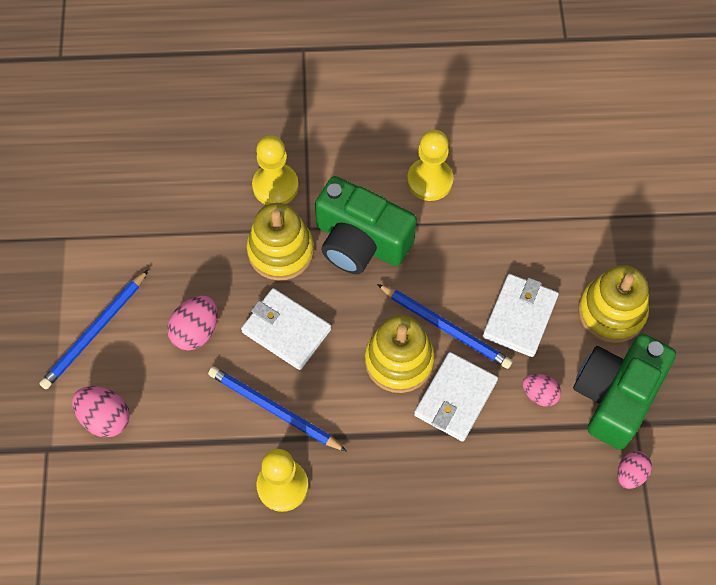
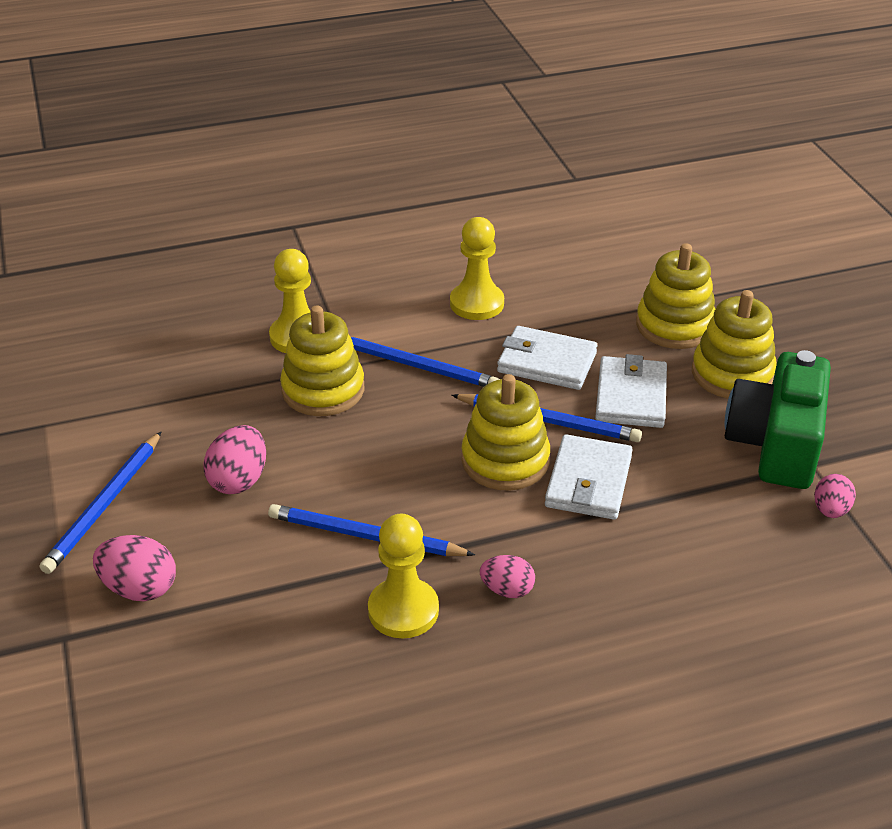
camera: 15 degrees left, 25 degrees down
(286, 331) = (355, 459): white wallet -> white wallet (547, 362)
(360, 241) = (417, 366): green camera -> blue pencil
(539, 394) = (687, 459): pink egg -> pink egg (507, 590)
(585, 245) = (674, 325): none -> yellow stacking toy

